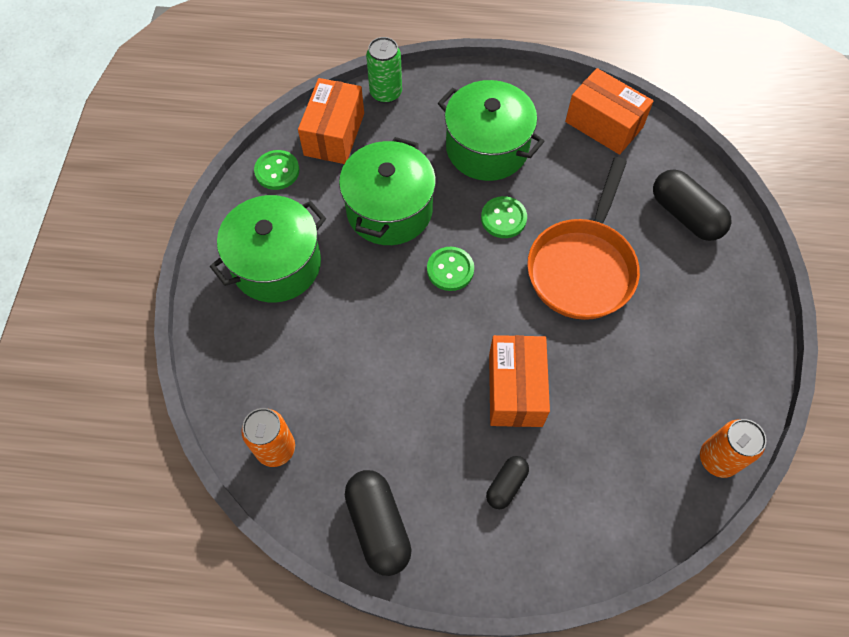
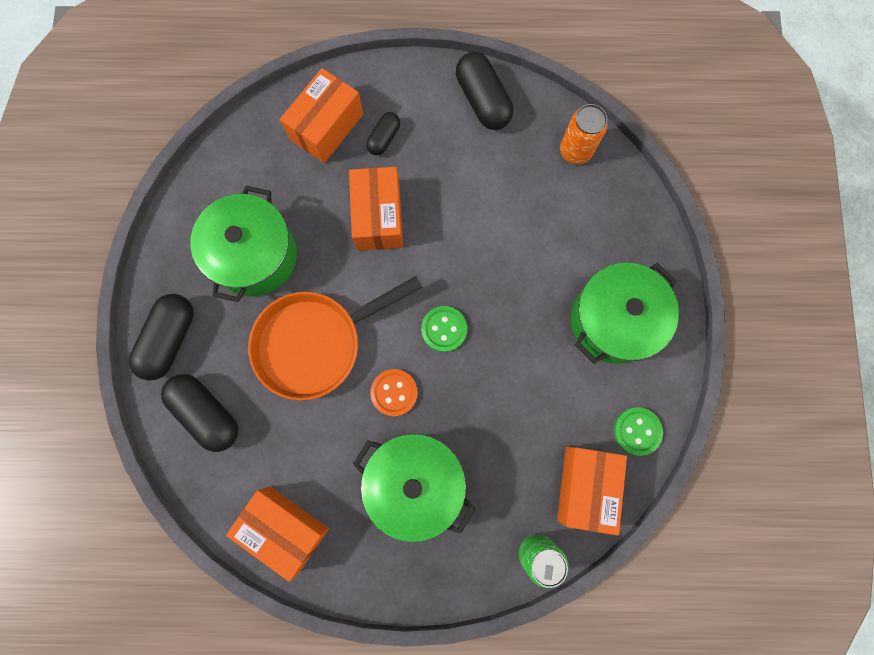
camera: 175 degrees right, 15 degrees up
(389, 210) = (511, 393): green pot -> green pot (255, 255)
(503, 218) = (394, 392): green button -> orange button
(578, 507) = (327, 127): none -> orange box
(582, 267) = (315, 343): orange pan -> orange pan turned 135 degrees counterclockwise
(717, 459) = (209, 173): orange can -> none
(733, 282) = (170, 339): none -> black capsule

